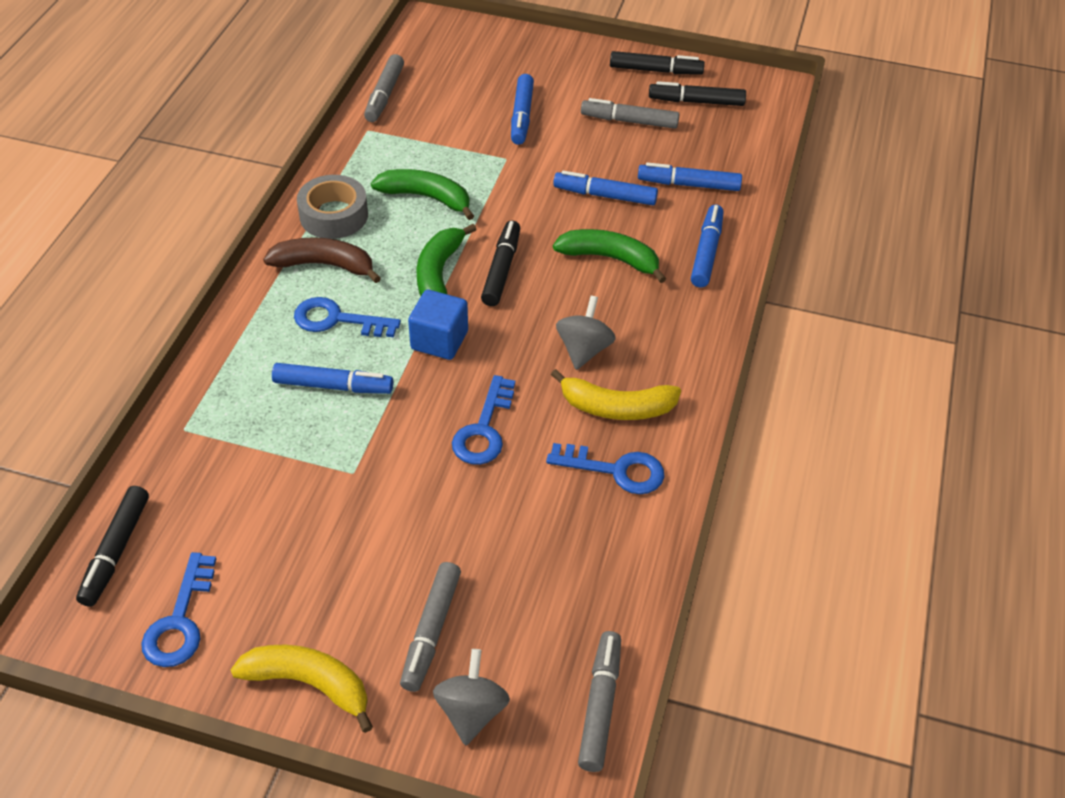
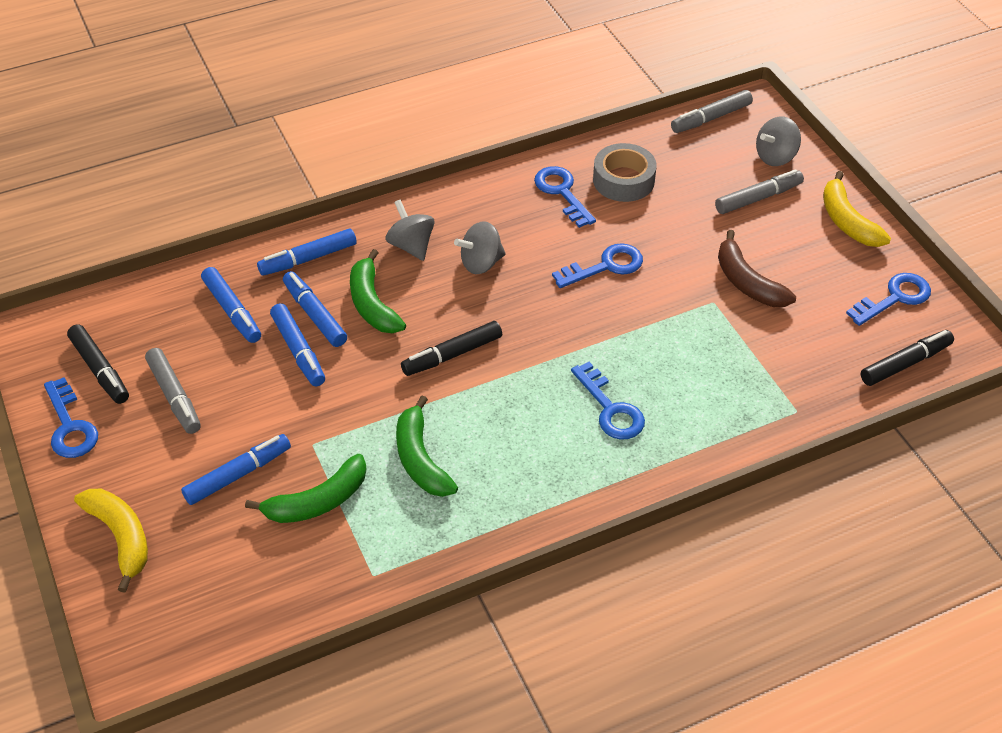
camera: 130 degrees left, 0 degrees up
(324, 265) = (569, 462): brown banana -> brown banana (747, 282)
(333, 386) = (666, 363): blue marker -> blue marker (315, 315)
(334, 215) = (509, 503): grey tape -> grey tape (623, 180)
(384, 95) = (306, 605): grey marker -> none
(439, 274) = (497, 387): green banana -> green banana (318, 501)
(439, 340) = (560, 339): blue cube -> none
(616, 407) = (513, 220): yellow banana -> yellow banana (121, 537)
(655, 70) = (70, 426): black marker -> blue key
(655, 320) = (411, 246): none -> grey spinning top

